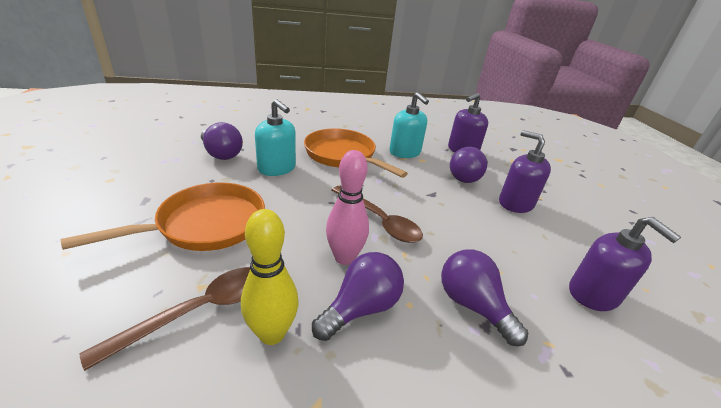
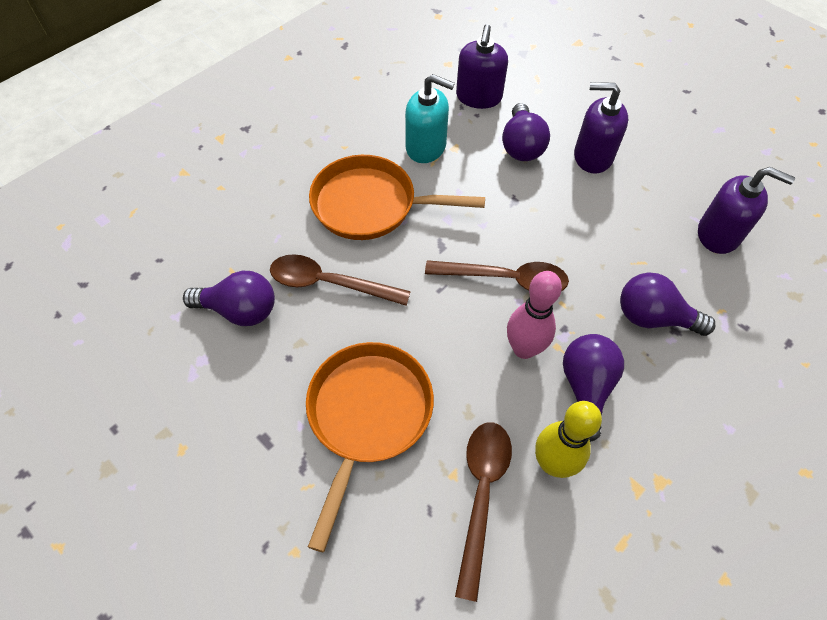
camera: 35 degrees left, 25 degrees up
(277, 168) = (329, 283): turquoise soap dispenser -> brown spoon

